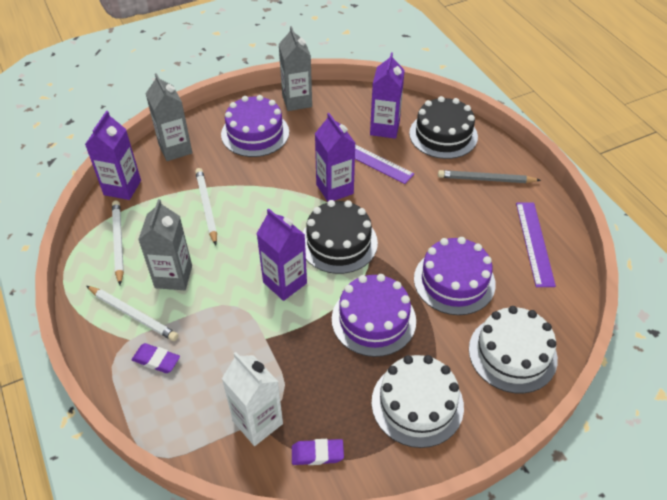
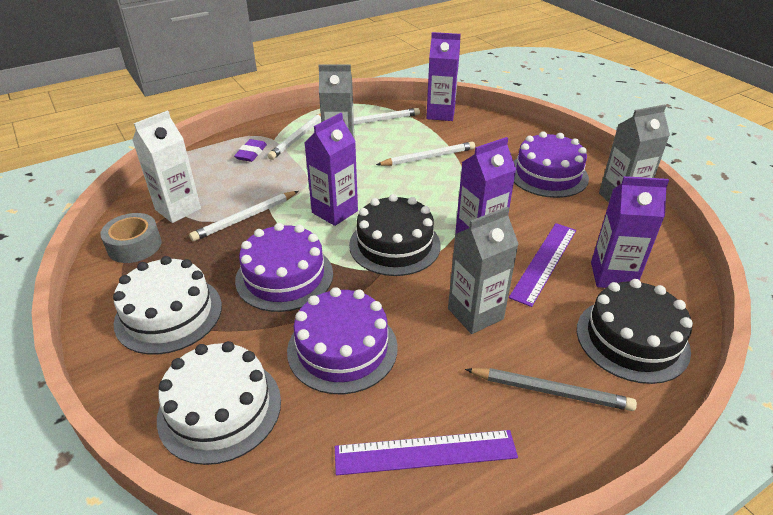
camera: 85 degrees right, 10 degrees down
(175, 149) = (501, 132): grey carton -> grey carton (475, 314)
(284, 356) = (245, 218): none -> white pencil
(317, 454) = (134, 246): purple eraser -> grey tape
(485, 179) = (551, 391): grey pencil -> grey pencil turned 105 degrees clockwise

